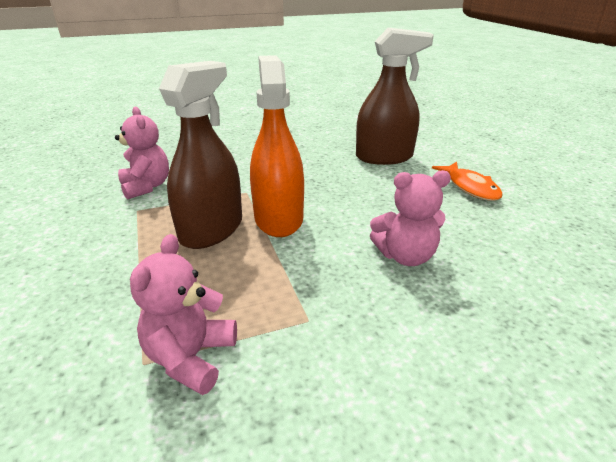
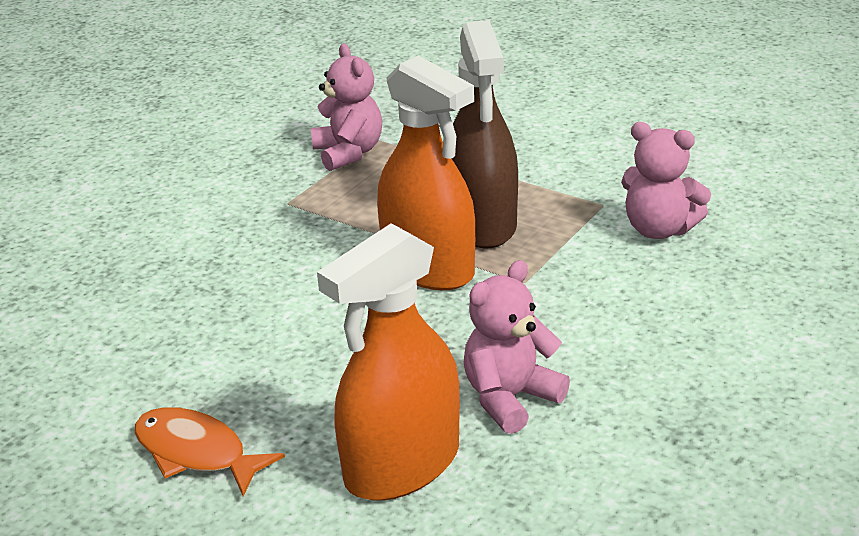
camera: 145 degrees right, 0 degrees up
(384, 157) = (402, 465): brown spray bottle -> orange spray bottle
(405, 256) = (237, 290): pink teddy bear -> pink teddy bear (510, 398)

